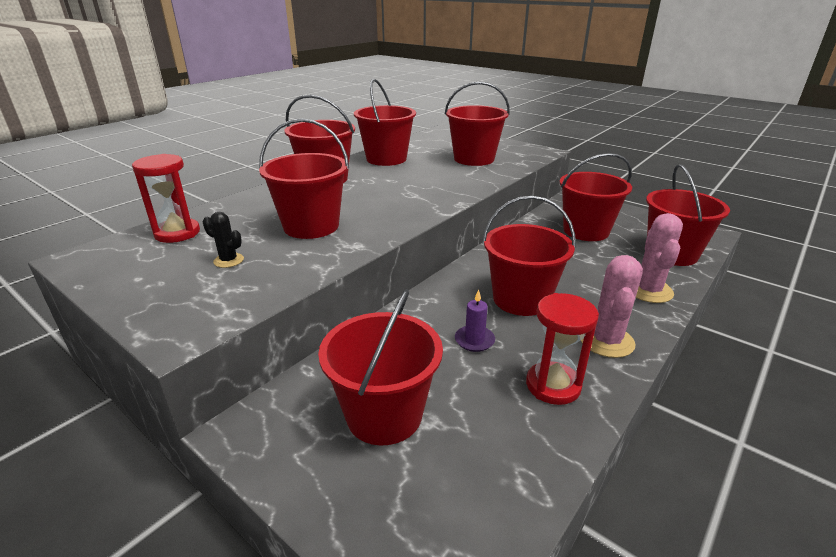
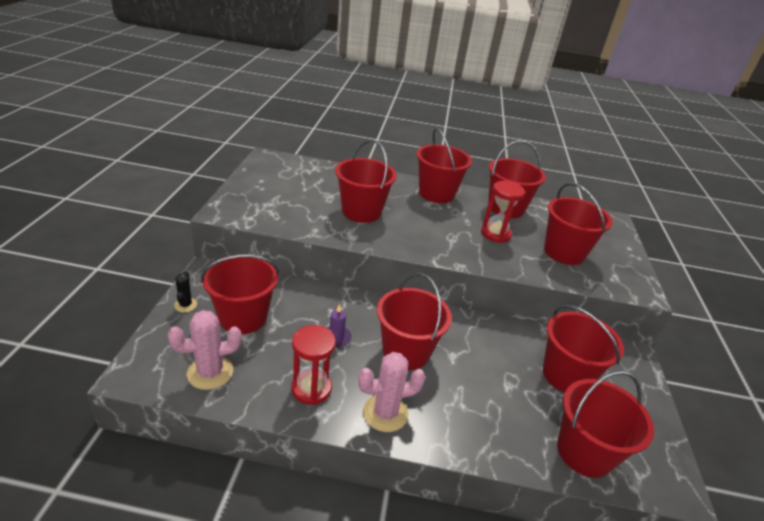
camera: 55 degrees right, 5 degrees up
(177, 233) = (313, 172): red hourglass -> red hourglass (495, 234)
(228, 260) = (297, 199): black cactus -> black cactus (185, 305)
(648, 290) = (488, 436): pink cactus -> pink cactus (210, 372)

